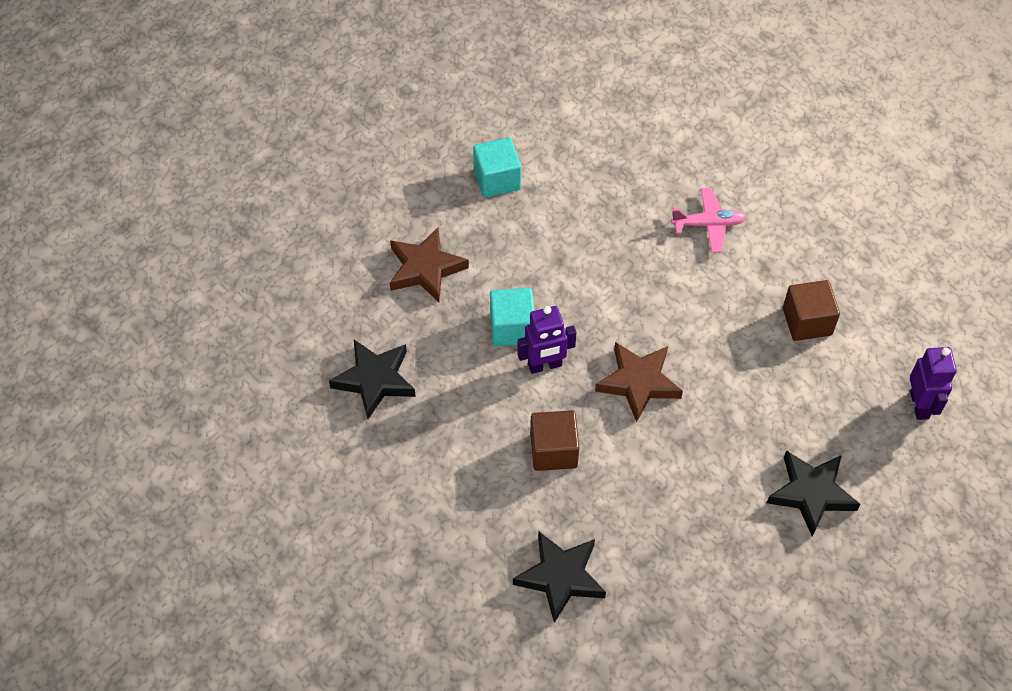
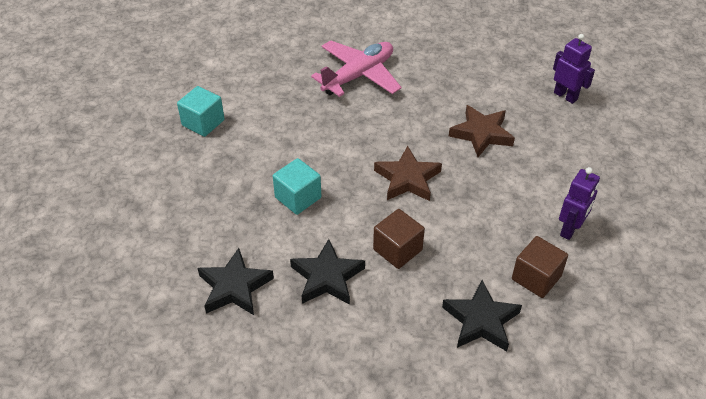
camera: 40 degrees left, 10 degrees down
(425, 268) = (204, 199): brown star -> brown star (481, 134)
(545, 365) = (341, 205): purple robot -> purple robot (570, 229)
(708, 224) = (358, 75): pink plane -> pink plane, size x1.73
(807, 321) = (465, 91): brown cube -> brown cube (536, 278)
(811, 494) = (564, 174): black star -> black star (327, 277)

